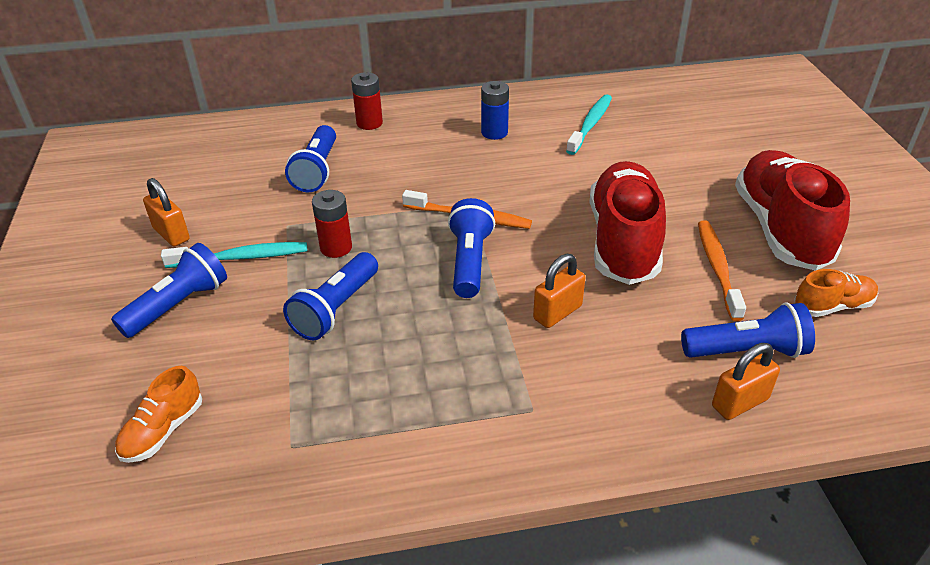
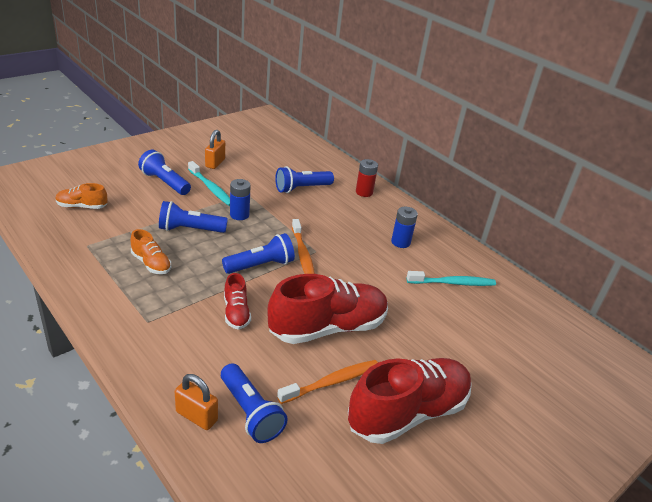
camera: 55 degrees right, 5 degrees down
(178, 305) = (165, 182): blue flashlight -> blue flashlight turned 150 degrees counterclockwise
(336, 248) = (239, 215): red battery -> blue battery
(557, 312) = (236, 312): orange padlock -> red shoe
(832, 306) = (331, 458): orange shoe -> orange shoe (151, 263)

